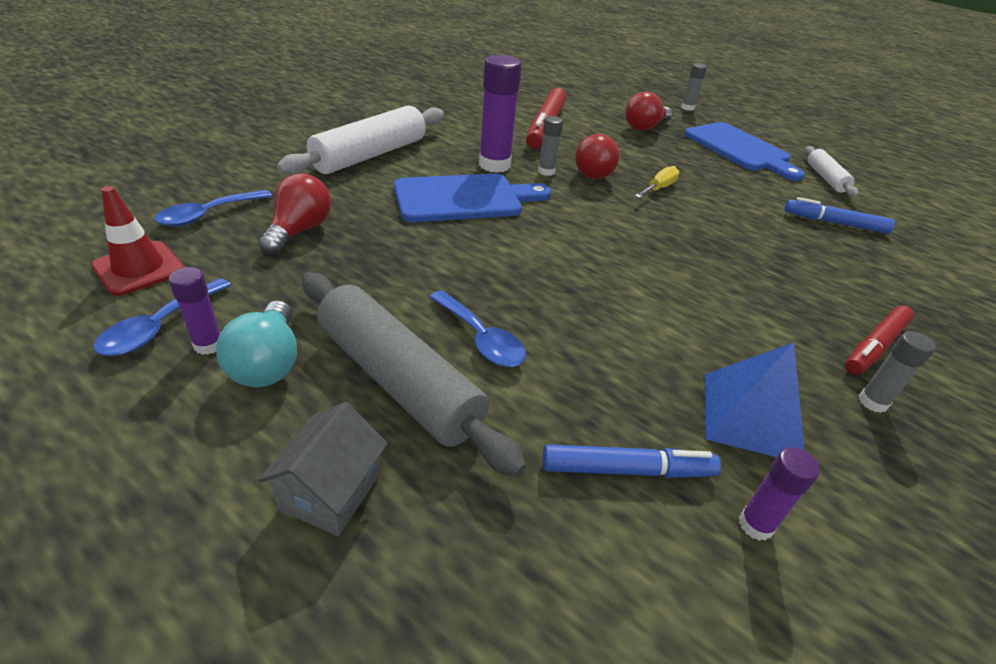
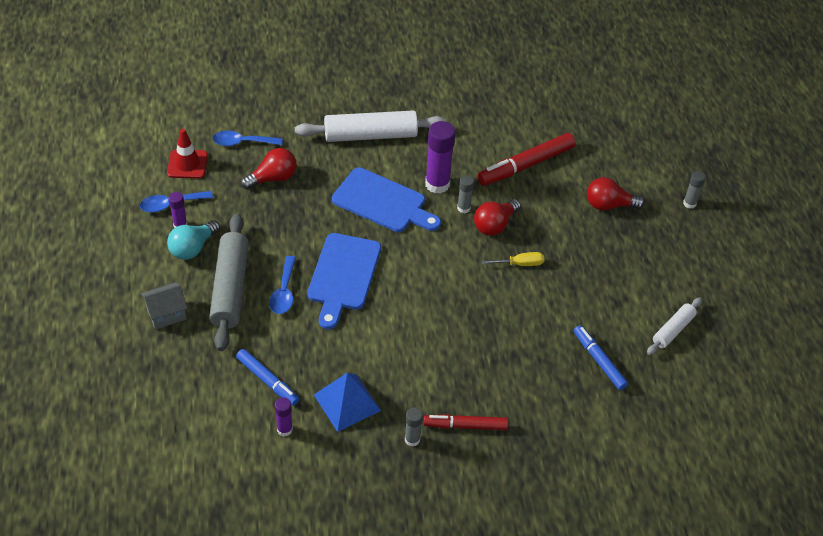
camera: 45 degrees right, 10 degrees up
(740, 149) = (652, 267): blue cutting board -> blue cutting board (343, 275)

